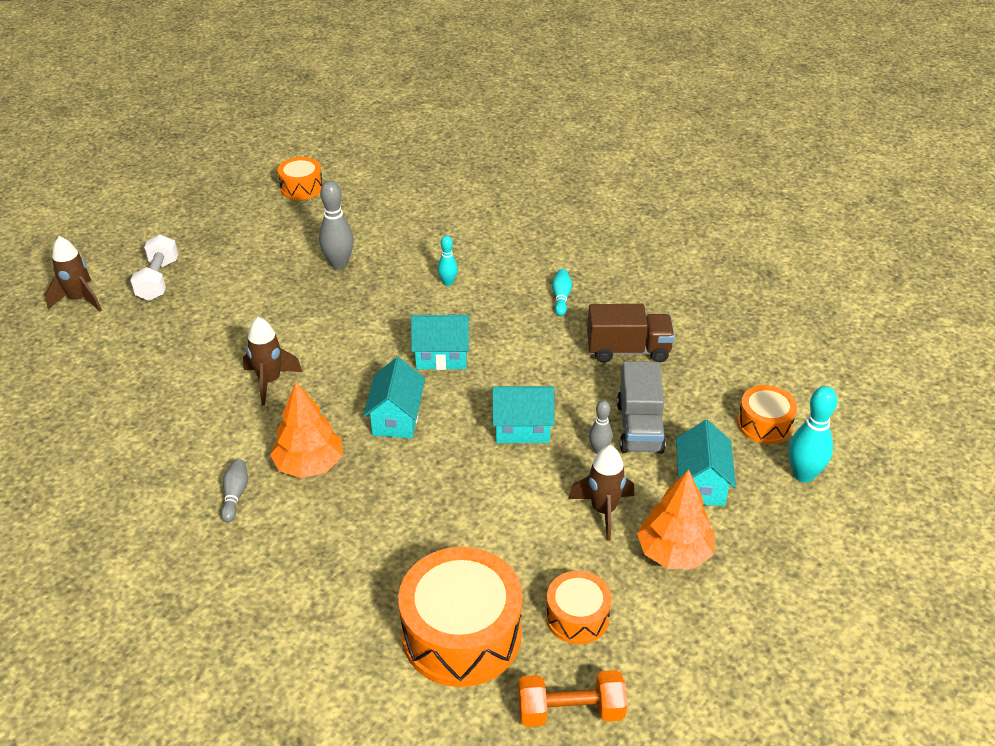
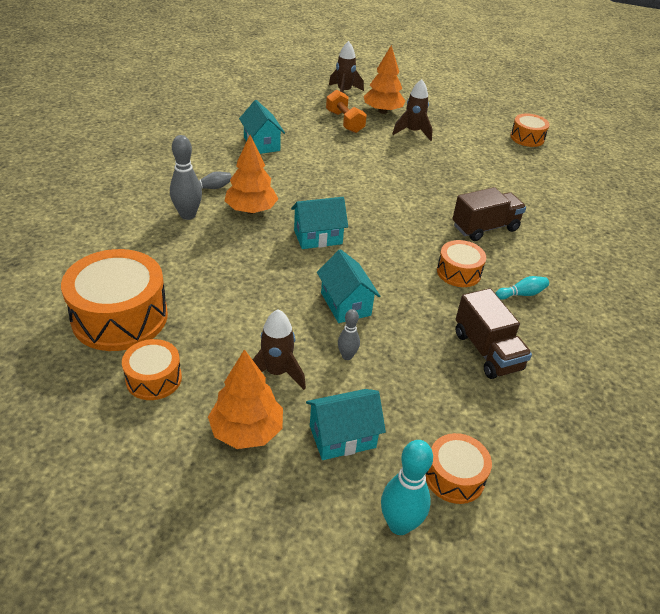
camera: 65 degrees right, 0 degrees up
(158, 280) = (382, 111): white dumbbell -> orange tree
(270, 381) = (319, 175): brown rocket -> brown rocket (413, 132)
(339, 264) = (460, 173): grey bowling pin -> grey bowling pin (188, 215)
(441, 356) = (398, 243): turquoise house -> turquoise house (261, 144)
(448, 283) = (485, 228): turquoise bowling pin -> brown truck
(510, 328) = (458, 272): none -> orange drum
(570, 711) = (58, 393): orange dumbbell -> orange dumbbell (344, 122)
(639, 427) = (390, 378): grey truck -> none

